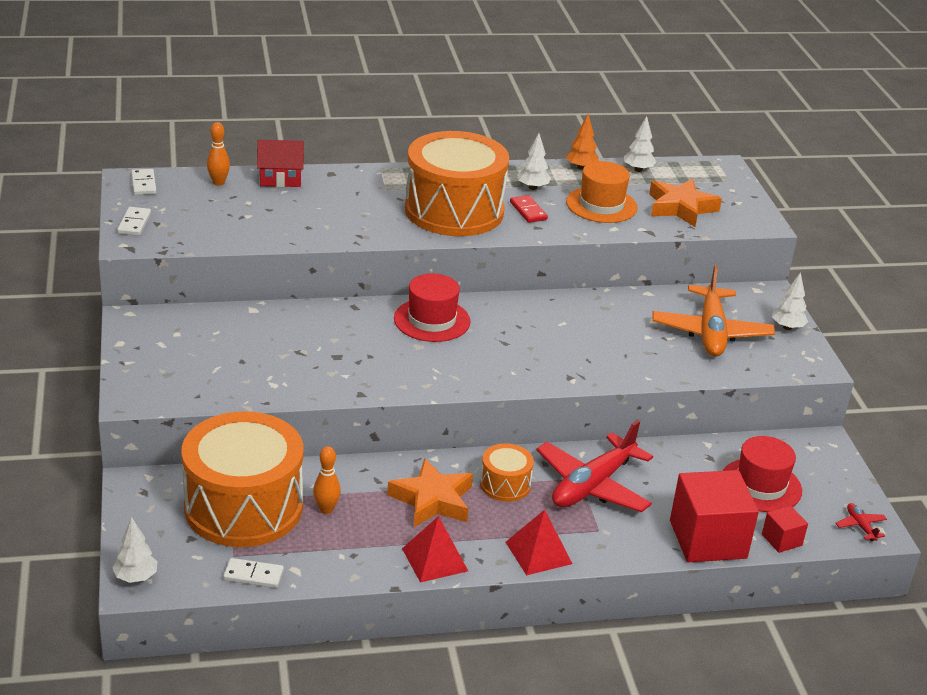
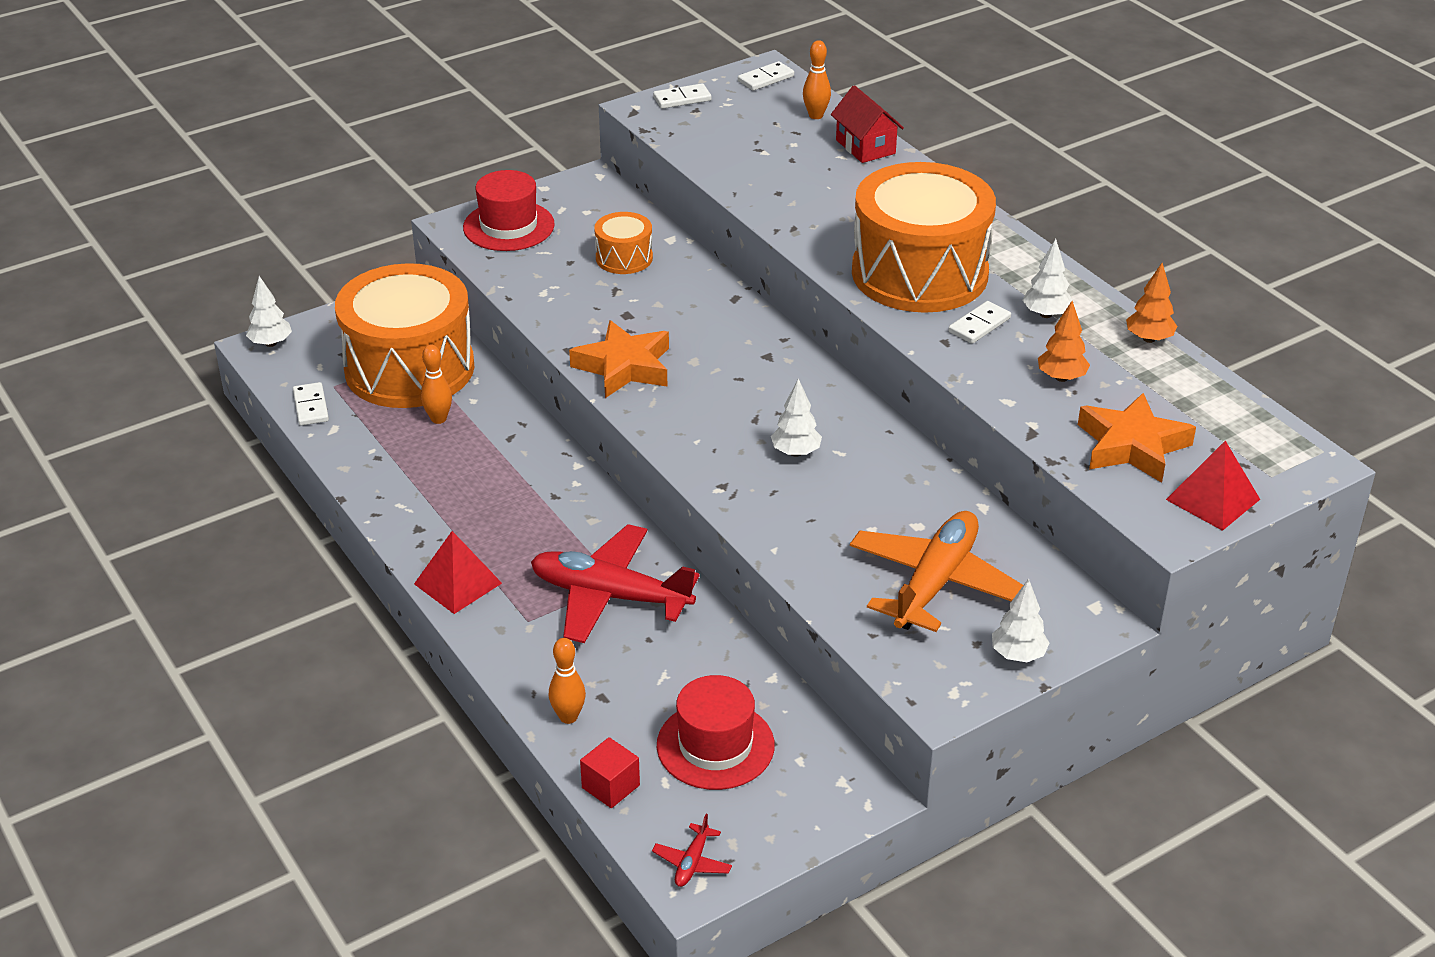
camera: 70 degrees right, 5 degrees up
(432, 320) = (755, 356): red hat -> red hat (508, 226)
(432, 500) = (500, 483): orange star -> orange star (624, 367)
(435, 559) = (401, 512): red pyramid -> red pyramid (1213, 499)
(505, 484) = (564, 528): orange drum -> orange drum (624, 258)
(528, 211) = (979, 325): red domino -> white domino
(601, 205) = (1061, 378): orange hat -> orange tree
(638, 170) = (1202, 387): white tree -> white tree (796, 452)
(708, 539) = (568, 717): red cube -> orange bowling pin
(711, 332) = (935, 583): orange plane -> orange plane turned 135 degrees clockwise
(860, 526) = (692, 862): red plane -> red plane turned 150 degrees clockwise

